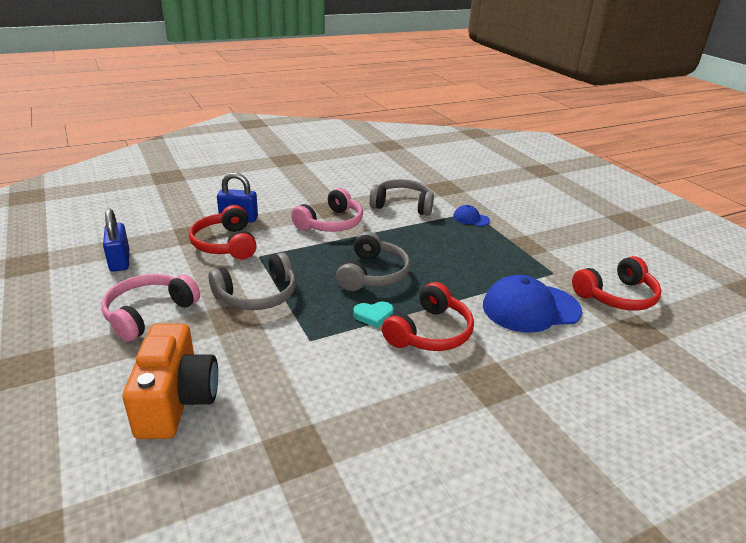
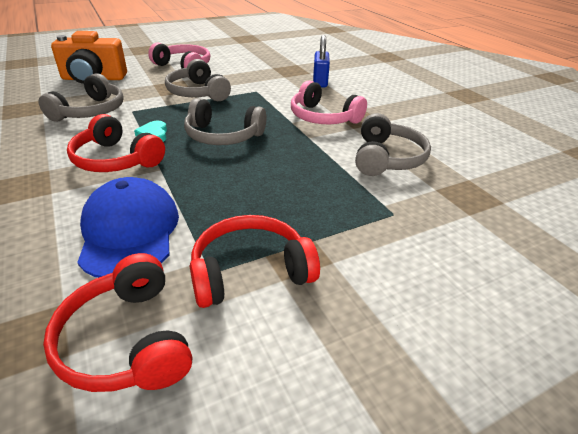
camera: 90 degrees right, 5 degrees up
(119, 261) = (248, 55): blue padlock -> none
(226, 244) = (275, 80): red headphones -> red headphones (250, 271)
(310, 376) = (90, 111): none -> grey headphones
(471, 218) = (370, 210): blue cap -> none

